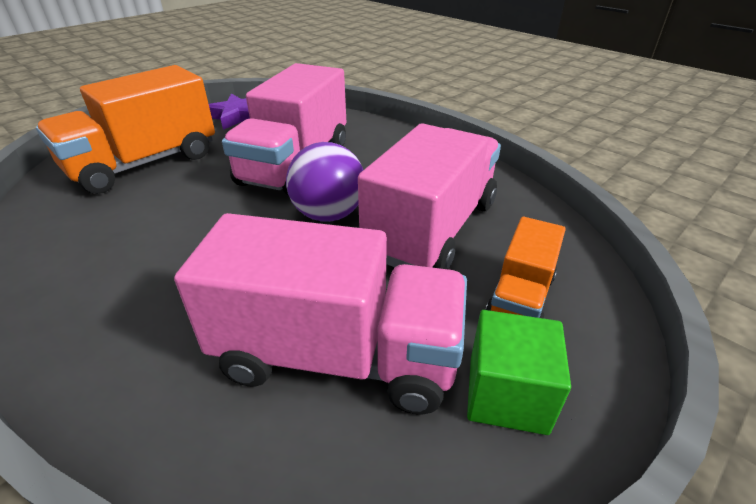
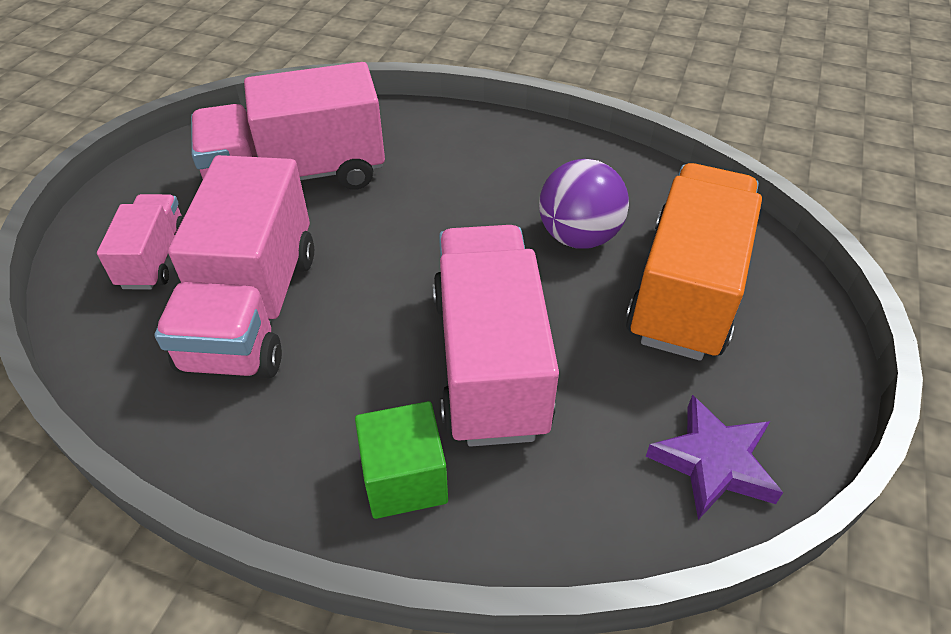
camera: 155 degrees right, 10 degrees up
(328, 214) = (382, 290): purple ball -> purple ball (578, 236)
(507, 394) = (171, 188): green cube -> green cube (404, 478)
(520, 297) = (154, 258): orange truck -> pink truck

